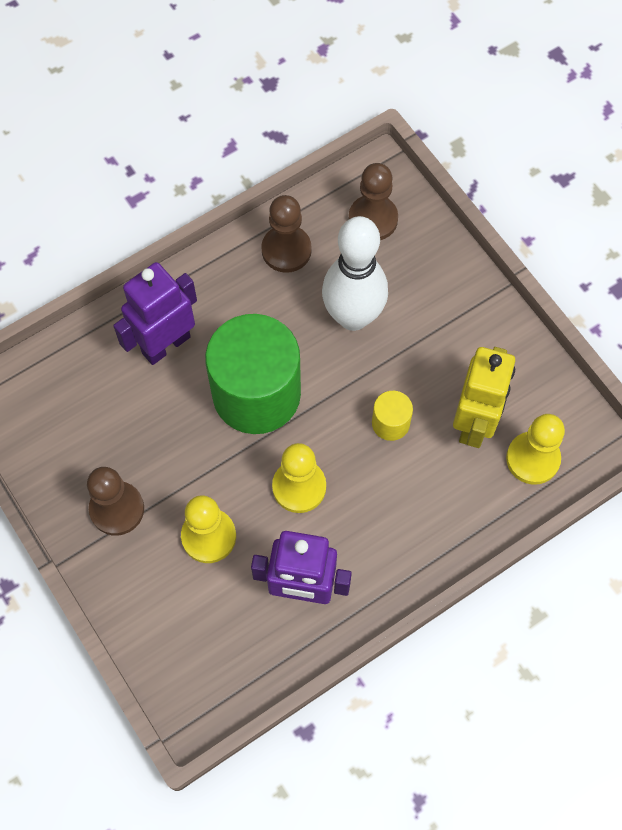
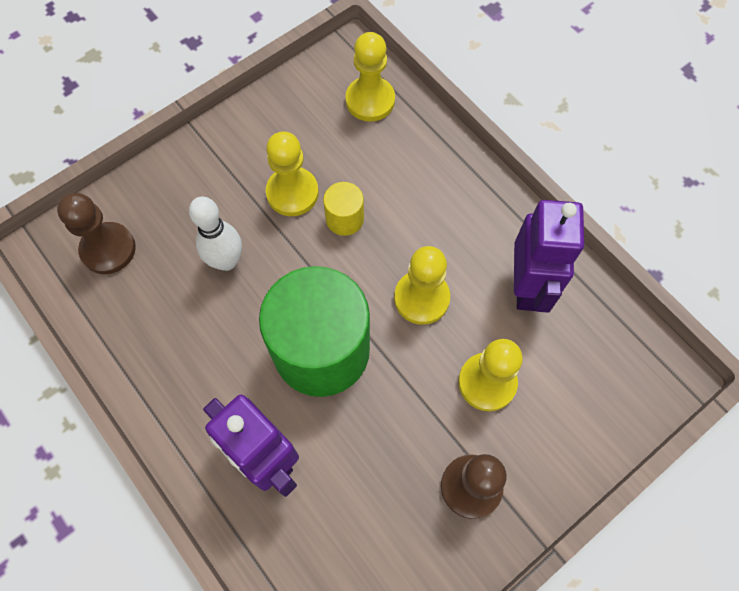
camera: 95 degrees left, 0 degrees up
(286, 250) = (144, 335): brown pawn -> none
(353, 316) = (226, 261): white bowling pin -> white bowling pin, size x0.63
(423, 376) = (292, 193): none -> yellow pawn
(474, 423) = (338, 147): yellow robot -> none

